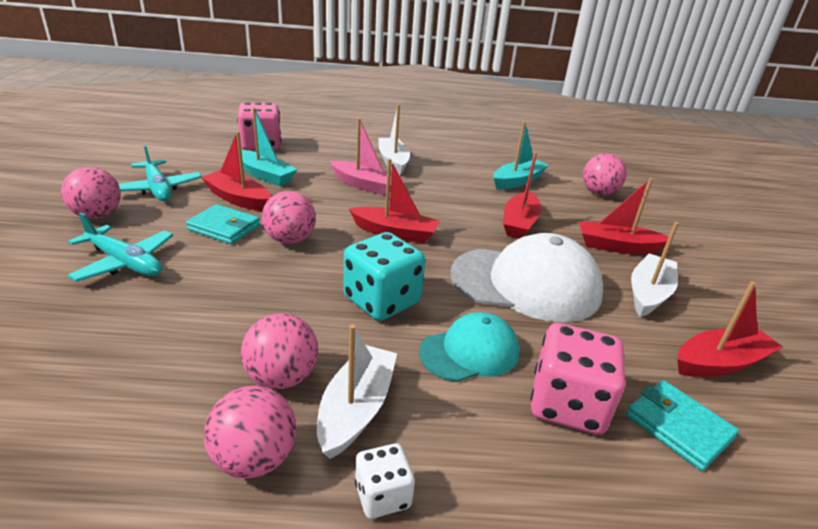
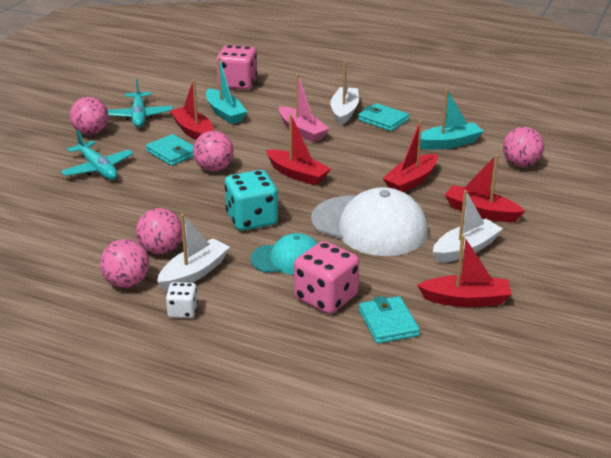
camera: 25 degrees right, 0 degrees up
(437, 166) = (383, 120): none -> turquoise wallet

